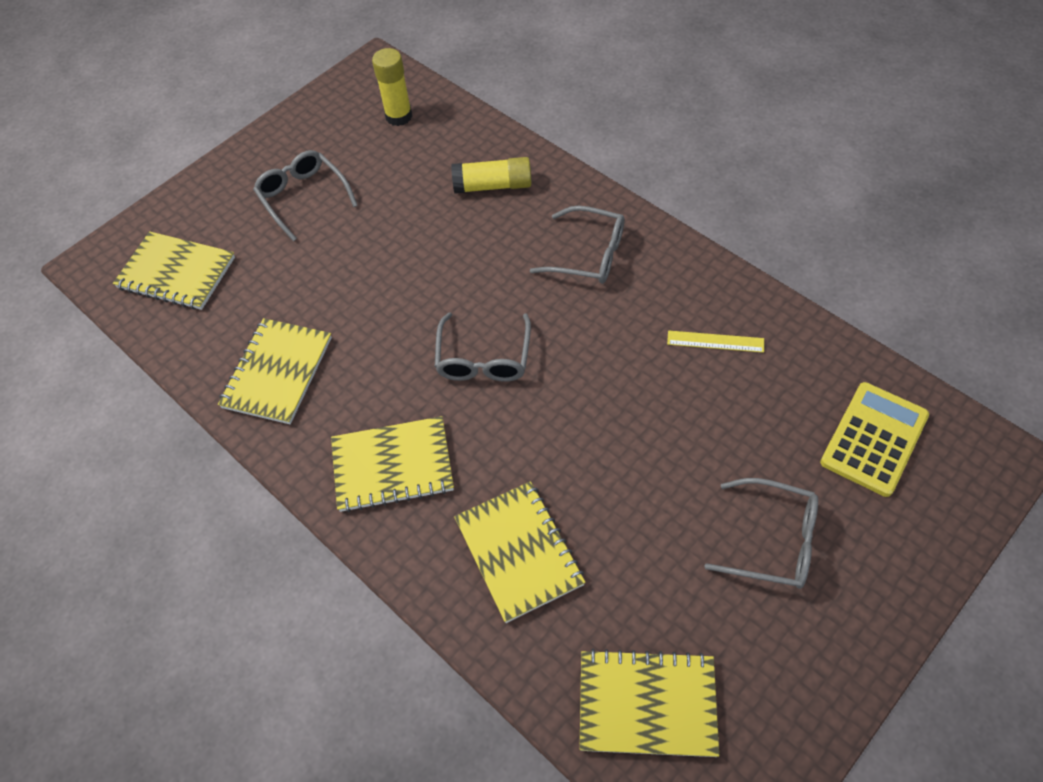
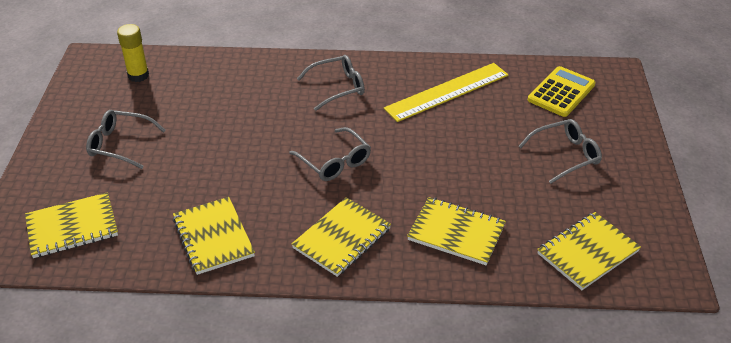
camera: 45 degrees left, 15 degrees down
(493, 186) = (243, 82): yellow glue stick -> none
(715, 341) = (447, 92): yellow ruler -> yellow ruler, size x2.23
(874, 439) = (561, 92): yellow calculator -> yellow calculator turned 45 degrees clockwise

